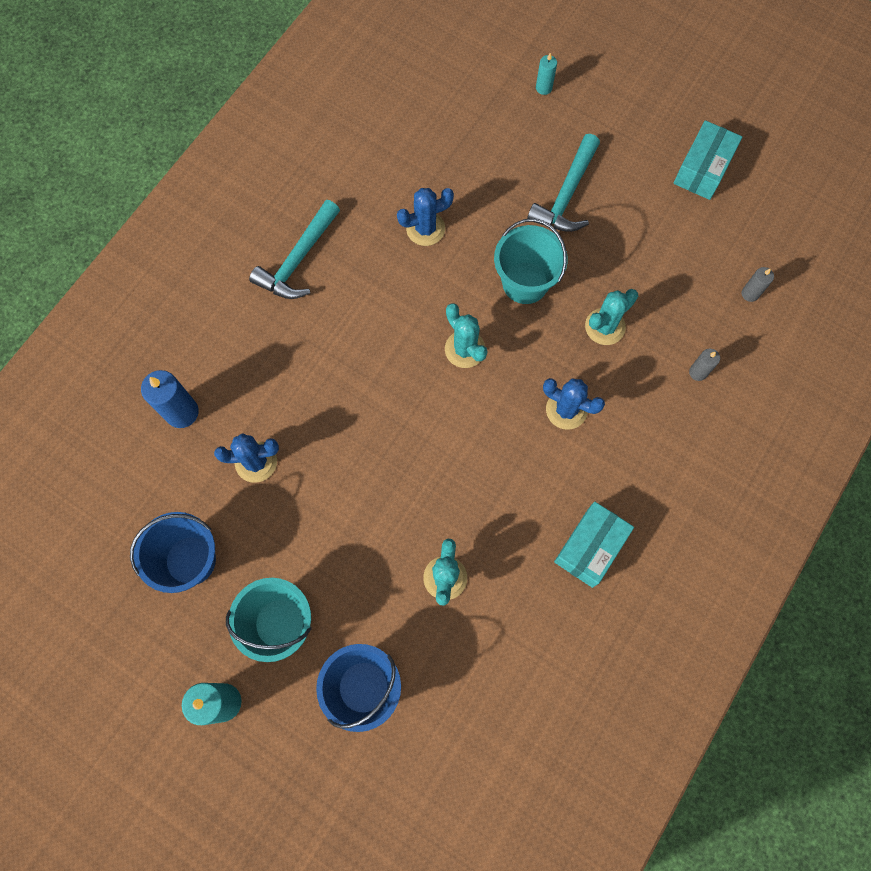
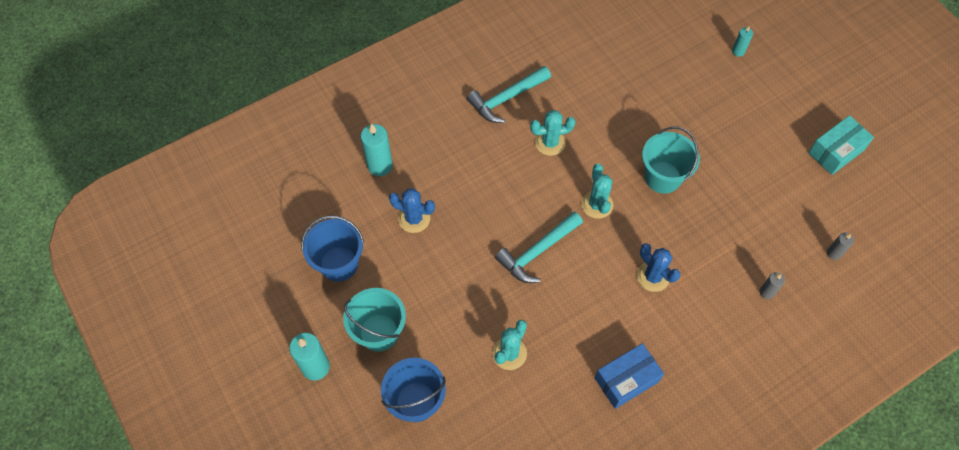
camera: 25 degrees right, 10 degrees down
(182, 412) = (380, 165): blue candle -> turquoise candle
(425, 229) = (606, 113): blue cactus -> none
(567, 194) = (722, 129): turquoise hammer -> turquoise hammer (537, 252)
(590, 547) = (626, 380): turquoise box -> blue box
(605, 326) = (709, 231): turquoise cactus -> turquoise cactus (550, 142)

